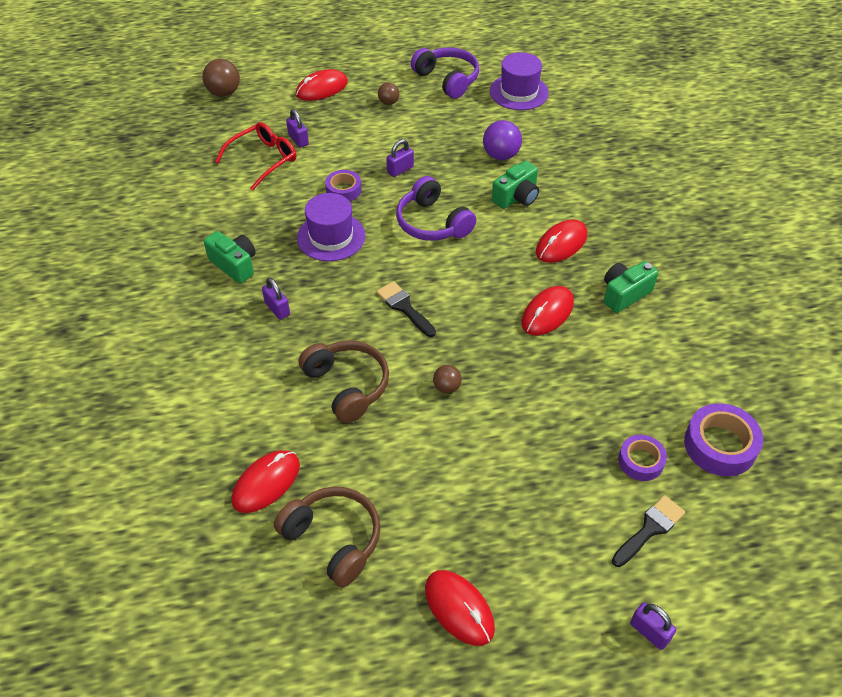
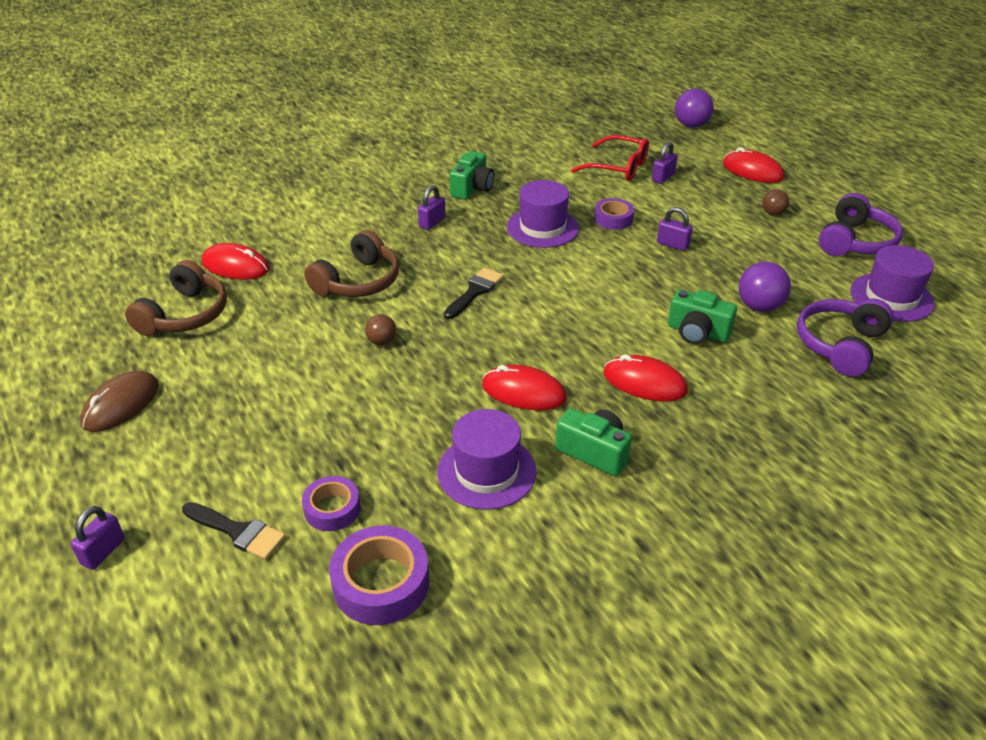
camera: 70 degrees right, 10 degrees down
(224, 93) = (691, 125): brown ball -> purple ball
(432, 223) = (608, 282): purple headphones -> purple headphones (840, 345)
(459, 608) = (121, 405): red mouse -> brown mouse
(627, 358) = (486, 471): none -> purple hat

